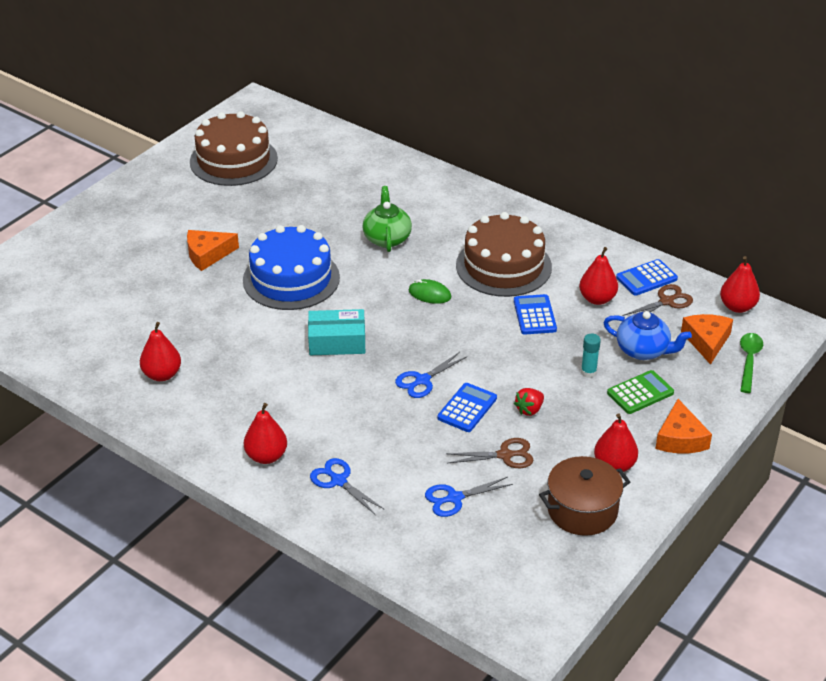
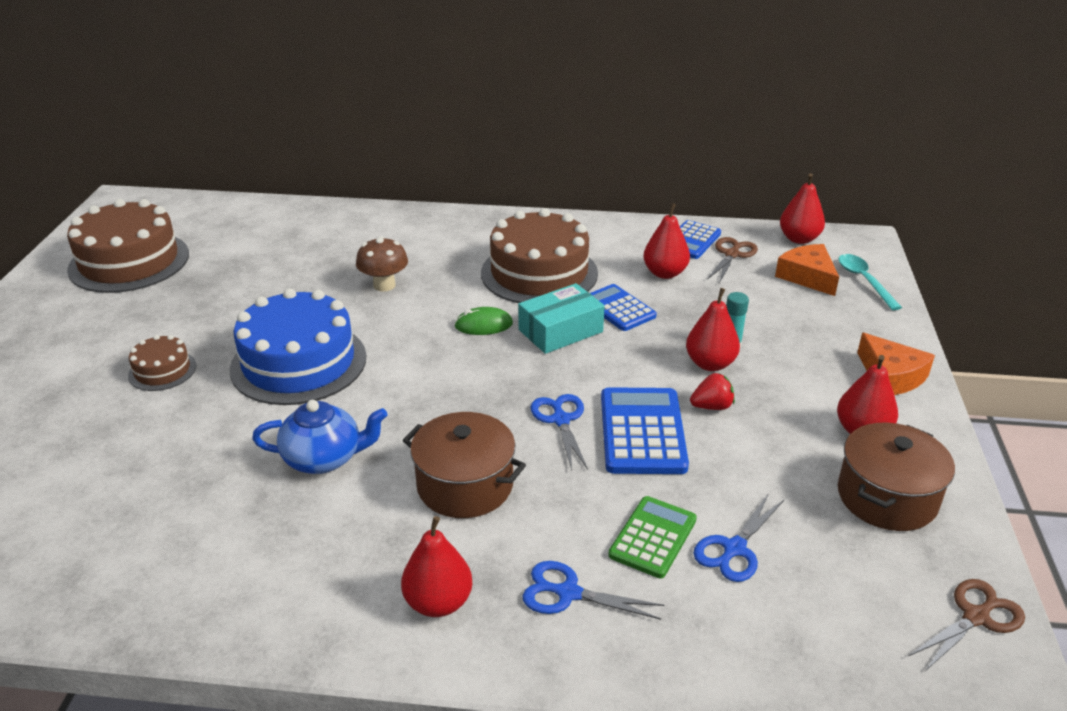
camera: 30 degrees left, 5 degrees down
(162, 375) = (194, 548): red pear -> red pear (710, 364)
(207, 254) = (162, 370): orange cheese -> brown cake
(331, 398) = (465, 485): none -> brown pot
(337, 342) = (416, 414): turquoise box -> turquoise box (560, 331)
(387, 238) = (384, 285): green teapot -> brown mushroom
(422, 380) = (561, 420): blue scissors -> blue scissors turned 150 degrees clockwise
(467, 408) = (642, 432): blue calculator -> blue calculator, size x1.50
(505, 455) = (738, 469): brown scissors -> brown scissors (975, 617)
(529, 410) = (712, 406): red strawberry -> red strawberry turned 120 degrees counterclockwise
(640, 393) = (802, 346): green calculator -> green calculator (652, 537)
(643, 350) = (760, 305): blue teapot -> blue teapot (324, 458)
(749, 361) = (864, 281): green spoon -> turquoise spoon

